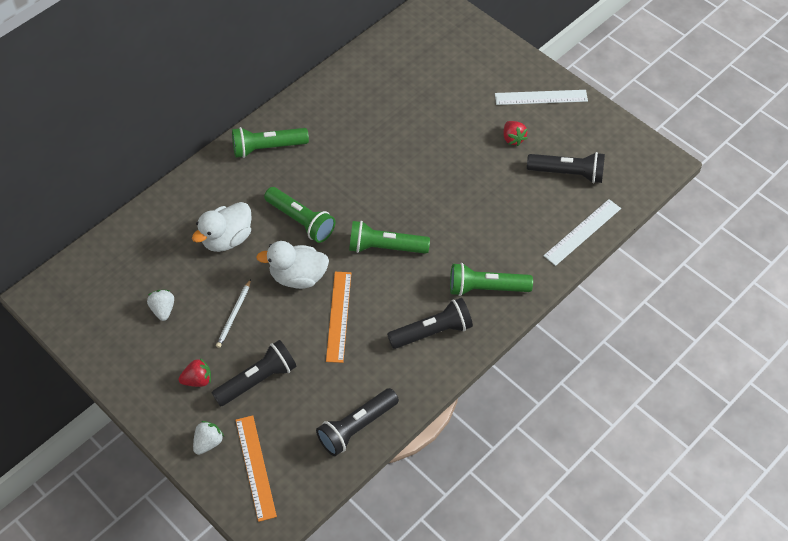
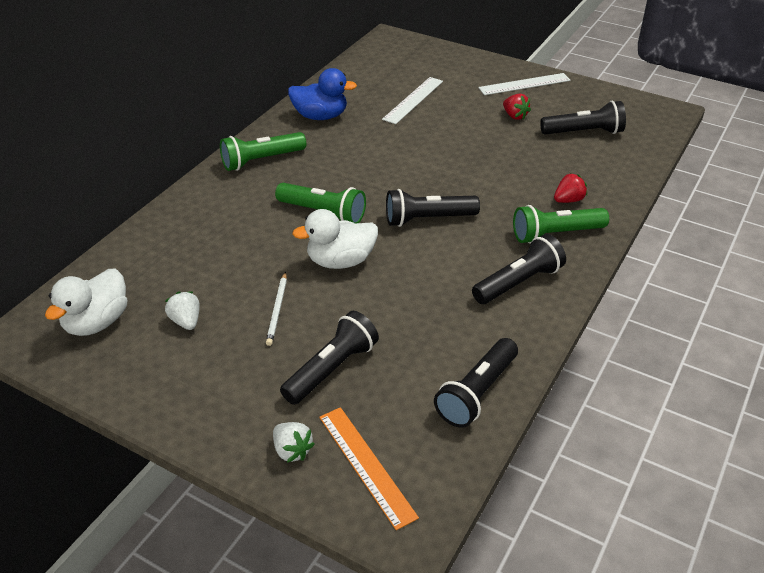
camera: 15 degrees left, 15 degrees down
(197, 380) = (254, 384): red strawberry -> red strawberry (568, 200)
(208, 442) = (292, 450): white strawberry -> white strawberry turned 120 degrees clockwise
(227, 239) = (243, 242): white duck -> white duck (97, 322)
(335, 102) = (320, 116): none -> blue duck
(339, 316) = (404, 288): orange ruler -> none
(385, 247) = (427, 219): green flashlight -> black flashlight
(582, 232) = (626, 173): white ruler -> white ruler (413, 100)

